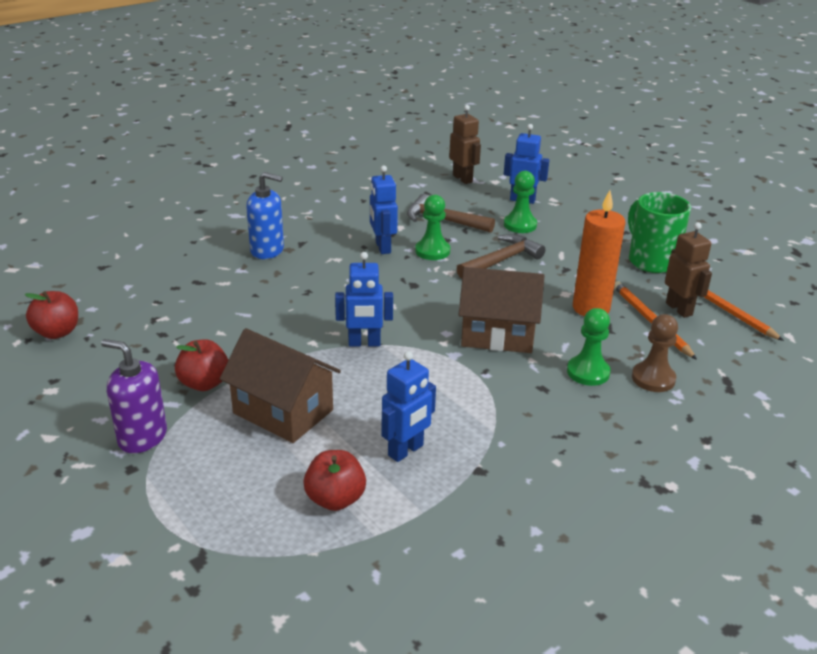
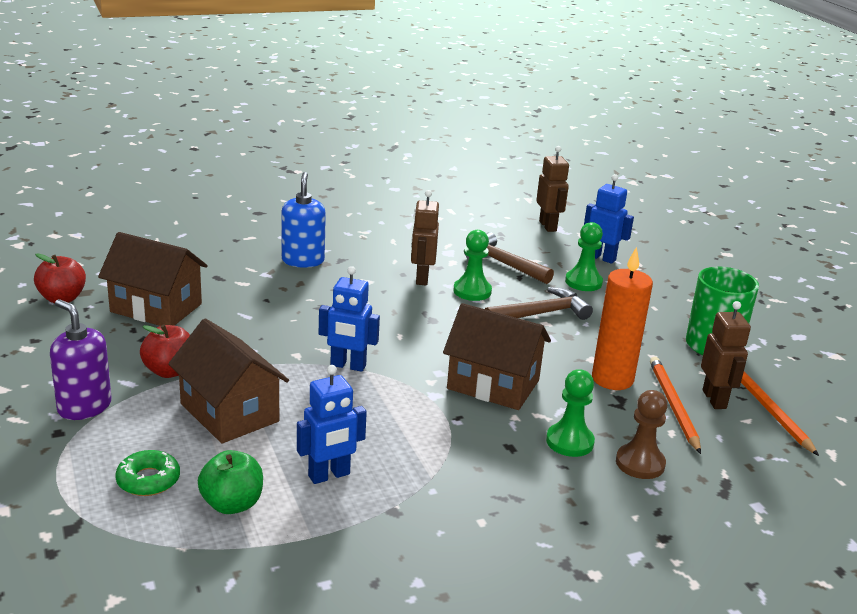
camera: 15 degrees right, 5 degrees down
(155, 323) = (156, 308): none -> brown house
(245, 495) = (148, 480): none -> green donut
(267, 250) = (303, 261): blue soap dispenser -> blue soap dispenser turned 120 degrees counterclockwise
(335, 499) = (232, 504): red apple -> green apple
(382, 247) = (421, 278): blue robot -> brown robot

